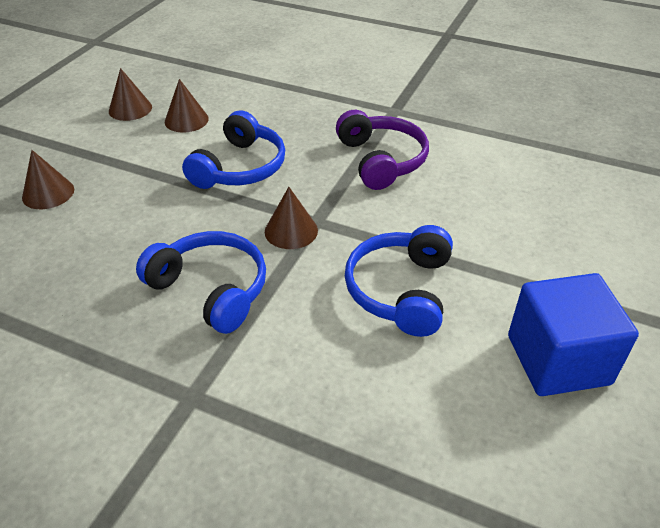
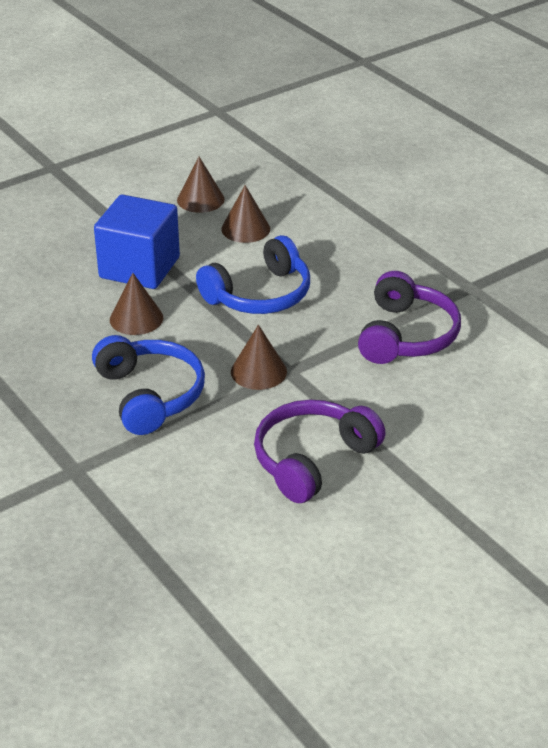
camera: 30 degrees right, 5 degrees down
(48, 193) = (73, 261): brown cone -> brown cone (136, 318)
(400, 290) = (313, 460): blue headphones -> purple headphones
(558, 359) = (401, 570): blue cube -> blue cube (139, 267)

